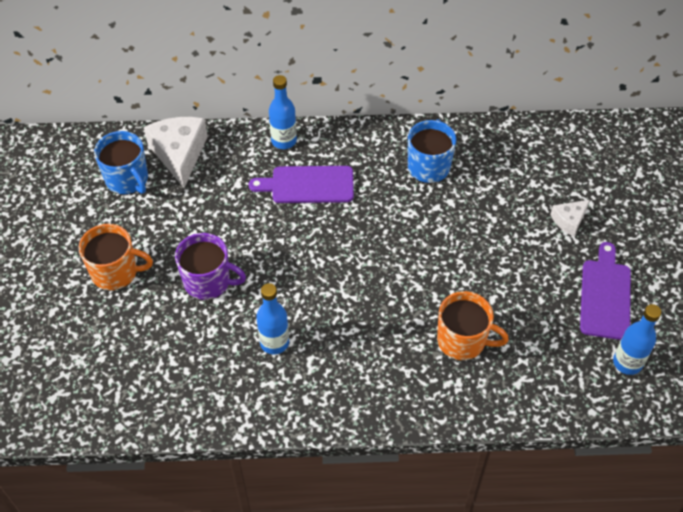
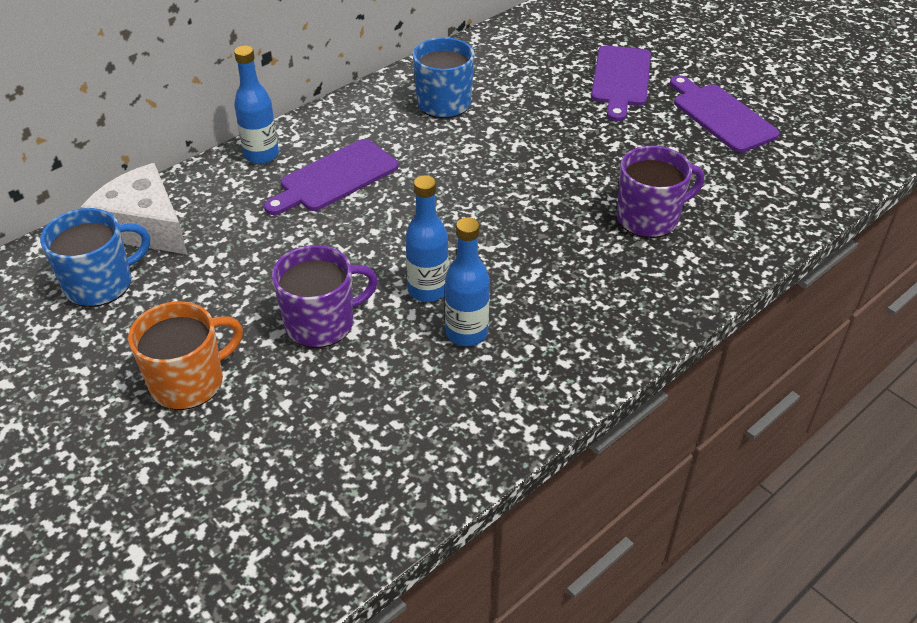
camera: 40 degrees left, 10 degrees down
(127, 179) = (100, 284): blue mug -> blue mug turned 45 degrees counterclockwise
(462, 340) = (649, 218): orange mug -> purple mug
(569, 220) = (621, 79): white cheese -> purple cutting board
(627, 362) = (802, 152): blue bottle -> blue bottle (428, 290)

